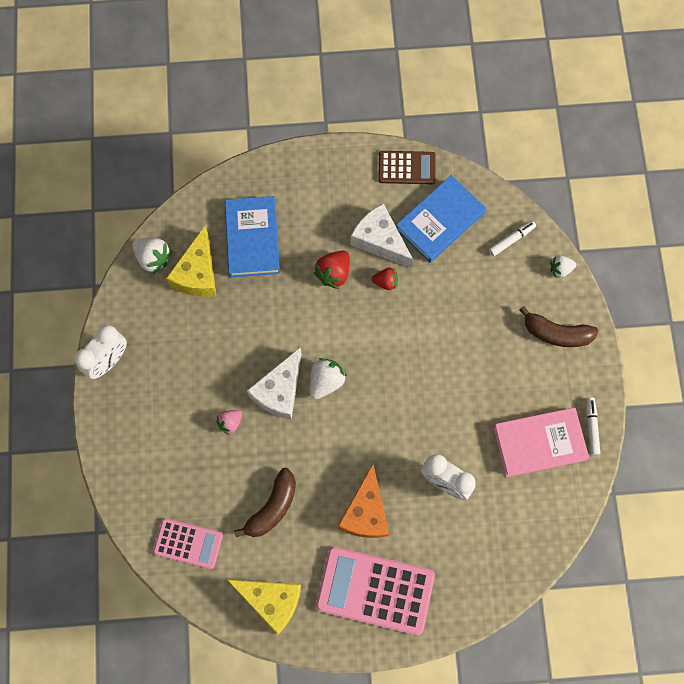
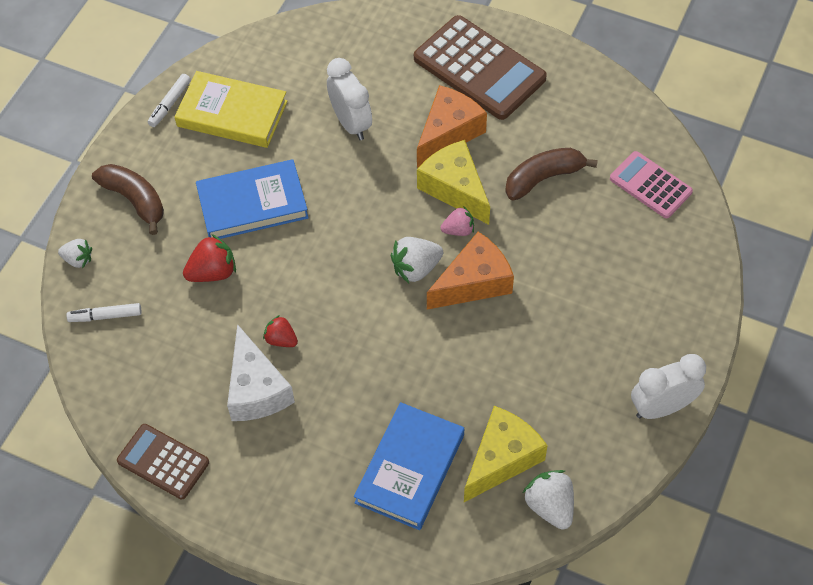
camera: 150 degrees left, 15 degrees down
(230, 422) = (547, 276): pink strawberry -> pink strawberry (458, 230)
(271, 600) = (588, 103): yellow cheese -> yellow cheese (455, 188)
(279, 391) = (474, 282): white cheese -> orange cheese
(334, 273) = (335, 378): red strawberry -> red strawberry (213, 272)
(375, 590) = (479, 68): pink calculator -> brown calculator
(440, 221) = (170, 377): blue book -> blue book (252, 204)
(539, 443) = (232, 113): pink book -> yellow book

